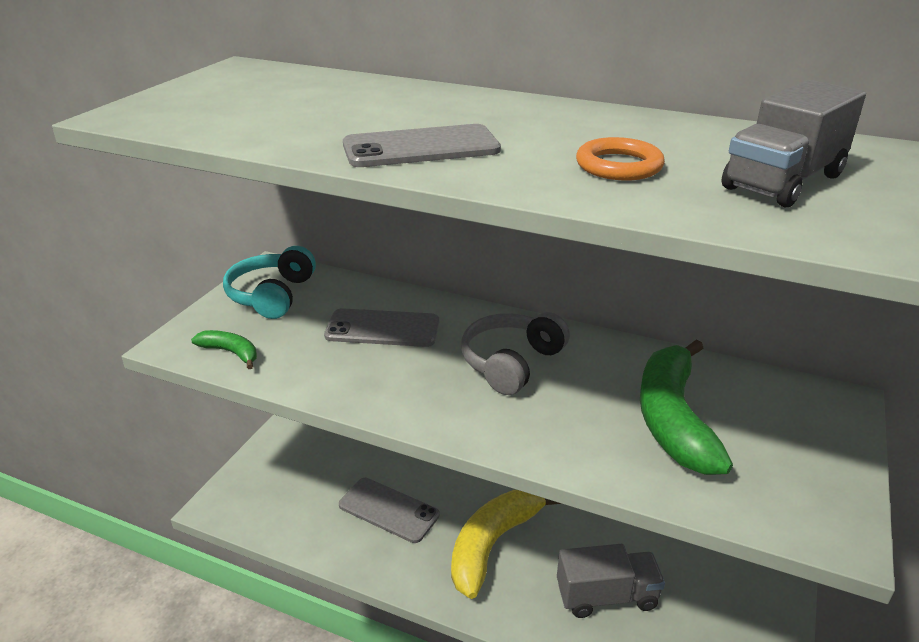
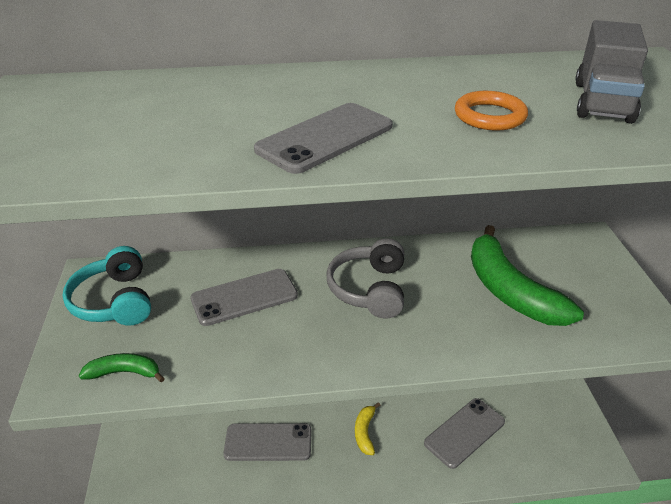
camera: 30 degrees left, 5 degrees up
(492, 544) = (365, 432): yellow banana -> yellow banana, size x0.48
(606, 596) = (464, 432): grey truck -> grey phone

